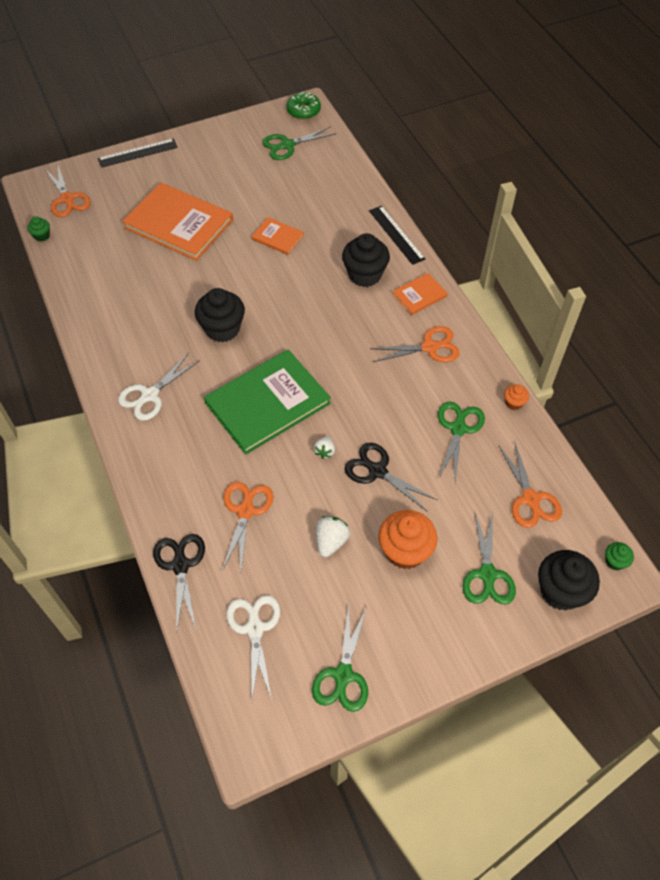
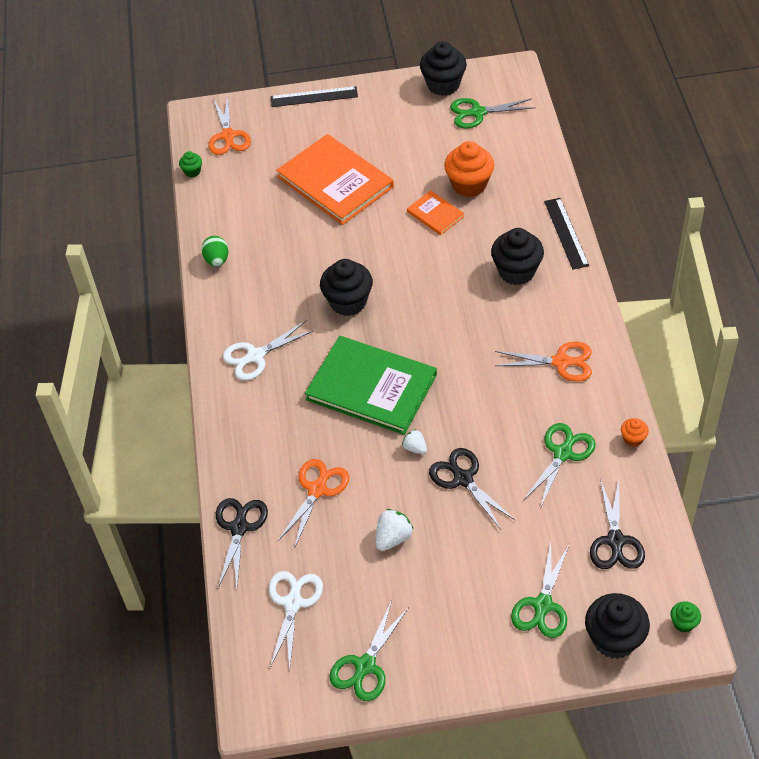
camera: 20 degrees right, 5 degrees down
(87, 313) = (217, 260): none -> green egg
(250, 126) = (443, 85): none -> black cupcake
(267, 403) = (371, 387): green book -> green book turned 45 degrees clockwise
(303, 111) = (507, 76): green donut -> none
(325, 451) = (415, 448): white strawberry -> white strawberry turned 105 degrees clockwise
(405, 551) = (465, 563): orange cupcake -> orange cupcake (469, 185)
(419, 295) = (569, 304): orange book -> none
(530, 499) = (615, 541): orange scissors -> black scissors

